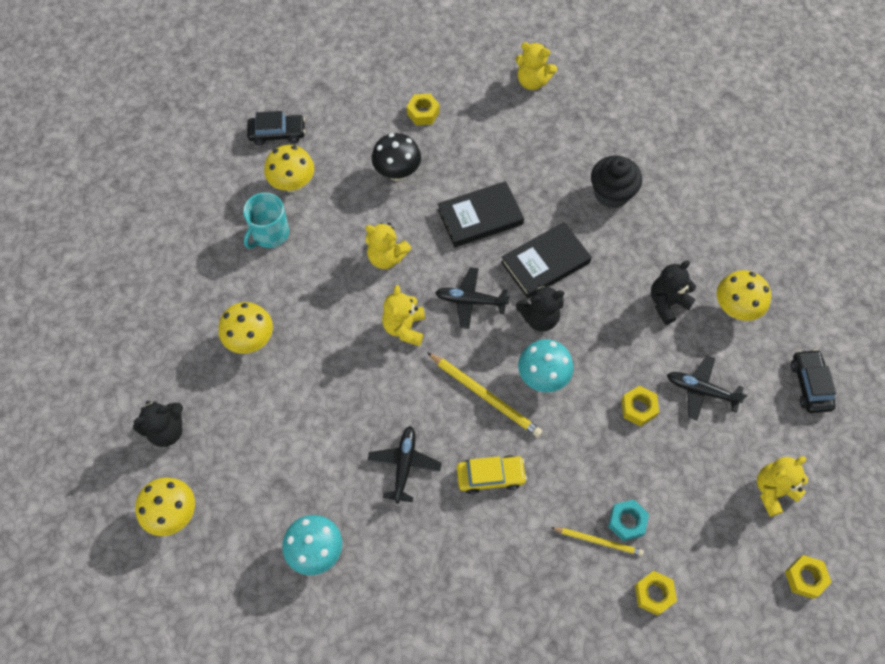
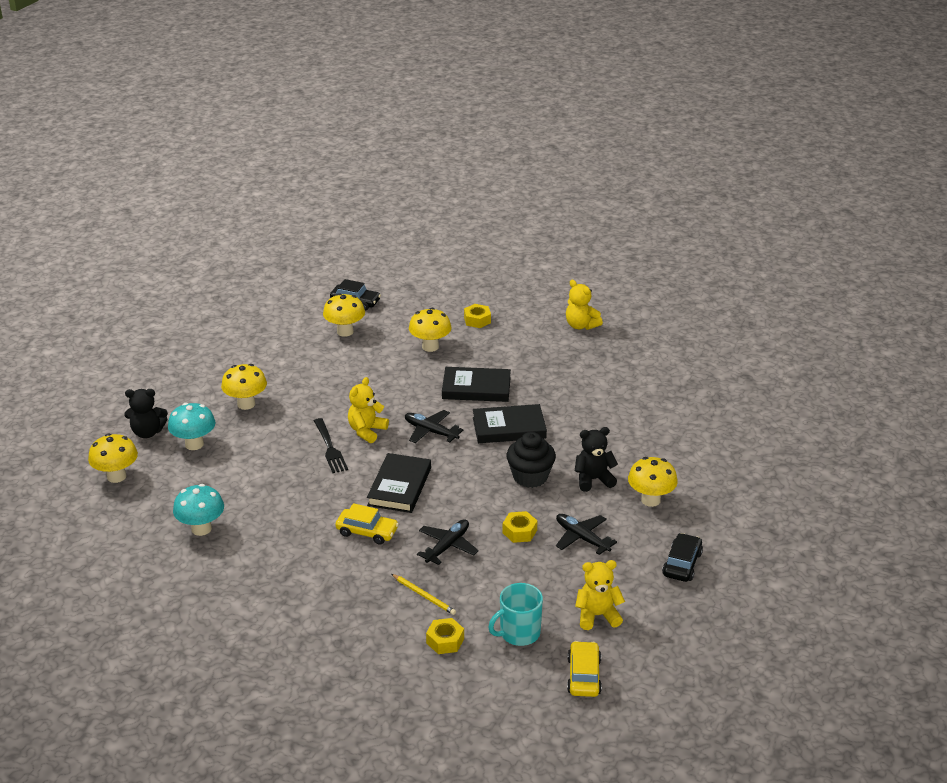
camera: 25 degrees right, 30 degrees down
(270, 234) = (306, 353): turquoise mug -> turquoise mug (519, 633)
(381, 369) = (330, 448): none -> black fork
(386, 257) = (384, 389): yellow teddy bear -> none
(397, 172) = (430, 347): black mushroom -> yellow mushroom
(404, 465) = (305, 504): black plane -> black plane (447, 546)
(485, 396) = (399, 486): yellow pencil -> black book
(539, 317) = (479, 457): black teddy bear -> none
(542, 377) = (454, 490): turquoise mushroom -> turquoise mushroom (194, 444)
(611, 193) = (596, 405): black cupcake -> black cupcake (530, 477)
(627, 522) = (456, 592): turquoise nut -> none
(805, 578) = (583, 676): yellow nut -> yellow car

